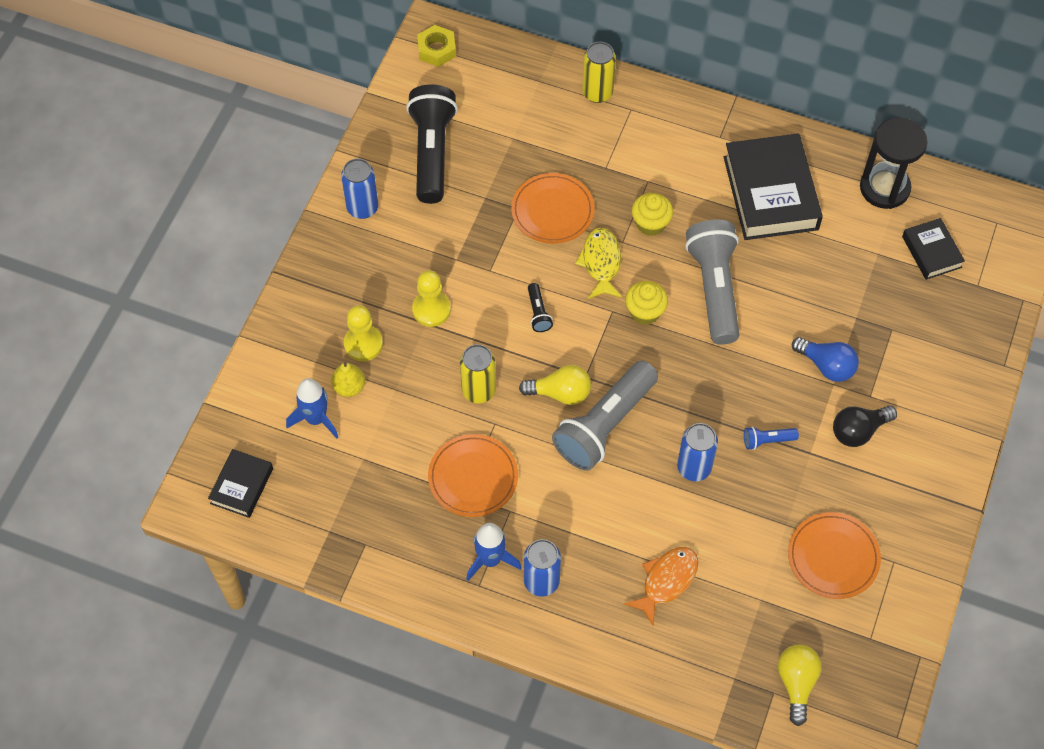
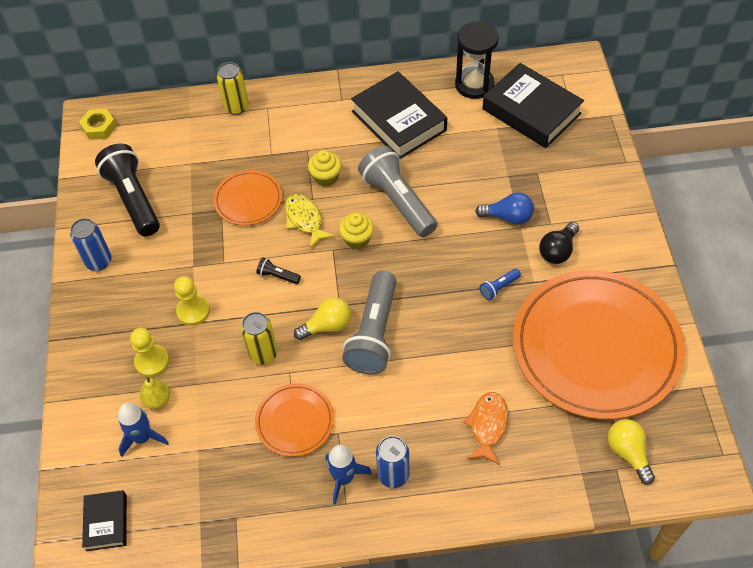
camera: 25 degrees left, 5 degrees down
(538, 313) = (278, 276): black flashlight -> black flashlight turned 150 degrees clockwise
(694, 468) = (458, 332): blue can -> none
(833, 557) = (596, 347): orange plate -> orange plate, size x2.20
(931, 252) = (531, 111): black book -> black book, size x1.90

